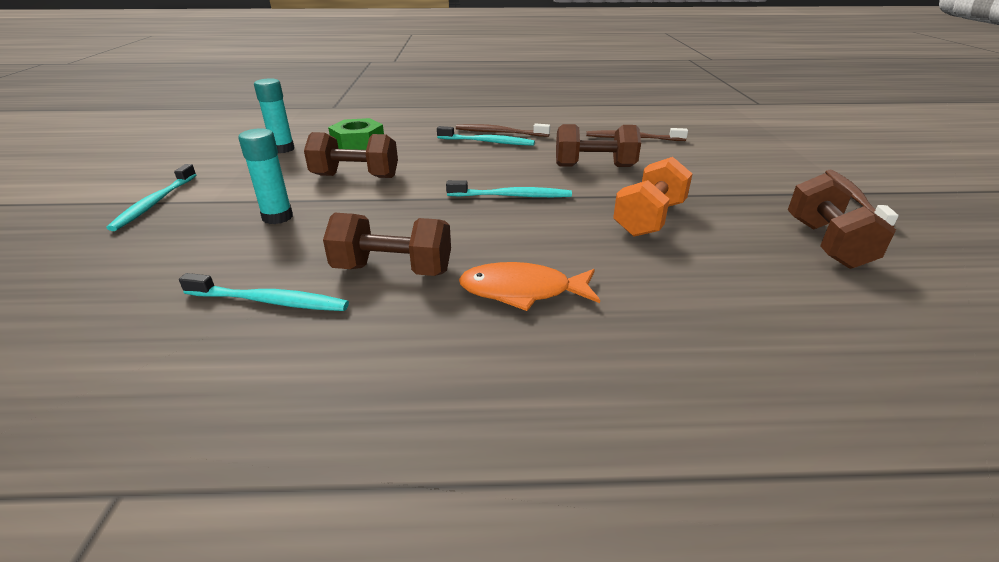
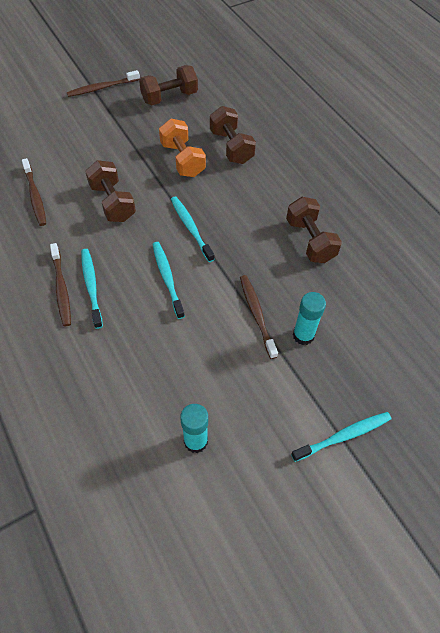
camera: 120 degrees left, 25 degrees up
(270, 301) = (369, 271): turquoise toothbrush -> turquoise toothbrush (167, 278)
(345, 200) = (257, 314): none -> brown toothbrush
(355, 176) = (216, 335): brown dumbbell -> brown dumbbell (231, 147)
(358, 142) = (144, 387): green nut -> none
(522, 291) = (289, 186): orange fish -> none
(649, 219) = (182, 159): orange dumbbell -> orange dumbbell turned 60 degrees clockwise

